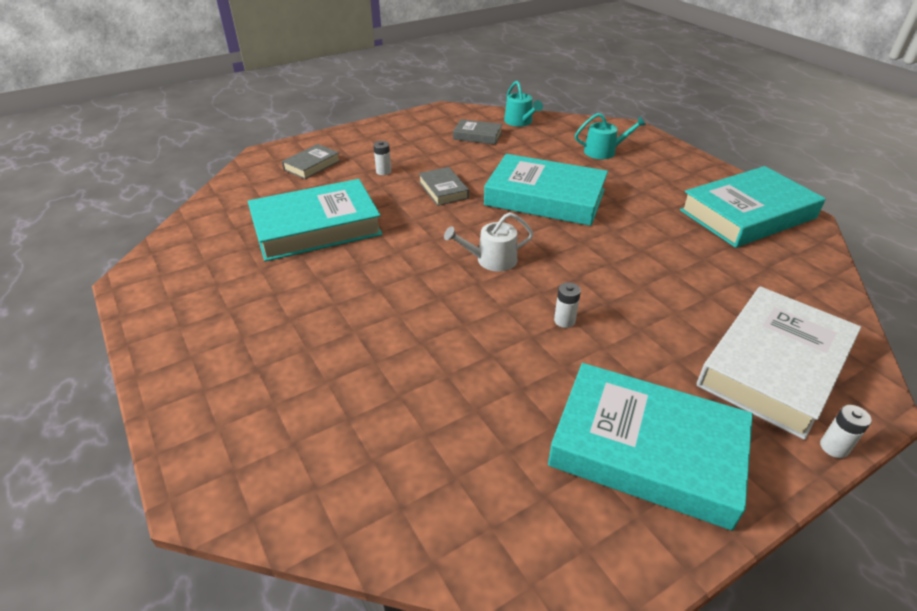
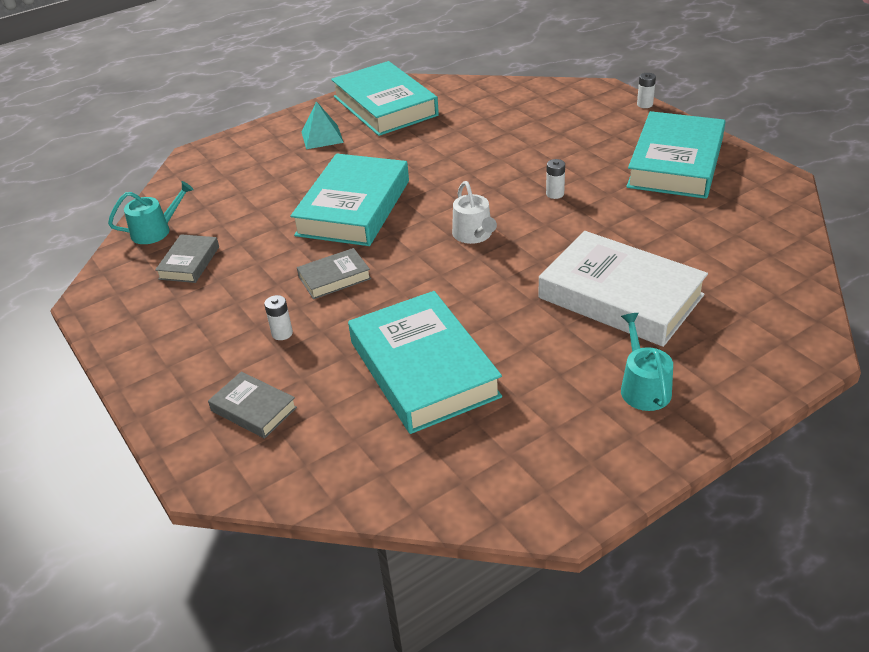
camera: 90 degrees left, 0 degrees up
(604, 151) = (252, 172): turquoise watering can -> turquoise watering can (643, 387)
(671, 180) = (322, 137): none -> turquoise pyramid
(774, 366) = (579, 114): white book -> white book (620, 296)

